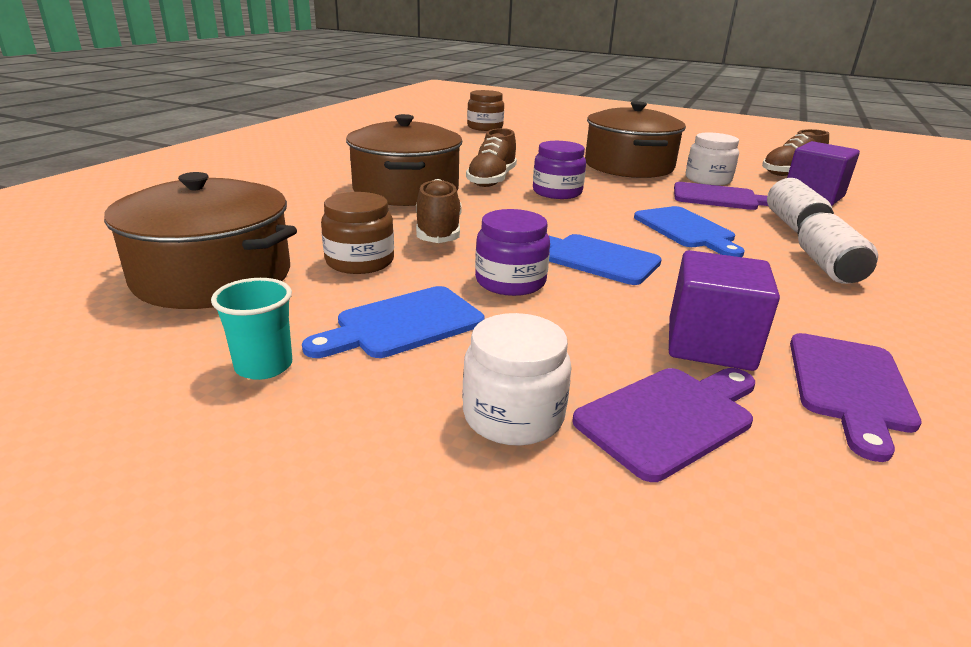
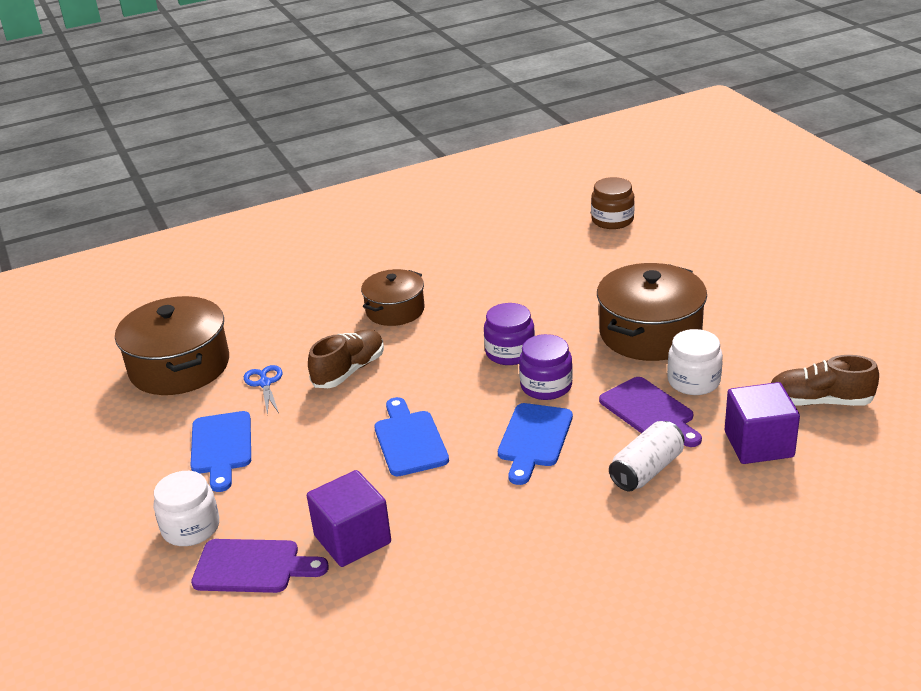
camera: 45 degrees right, 5 degrees up
(264, 366) = (133, 446): turquoise cup -> none
(360, 261) = (265, 383): brown jar -> blue scissors
(403, 324) = (221, 447): blue cutting board -> blue cutting board turned 105 degrees counterclockwise
(406, 190) = (395, 310): brown pot -> brown pot, size x0.62
(491, 180) = (481, 317): brown shoe -> none
(510, 281) = (322, 438): purple jar -> purple jar (546, 386)
(828, 267) = (568, 524): white can -> none
(849, 386) = (374, 603): purple cutting board -> none

